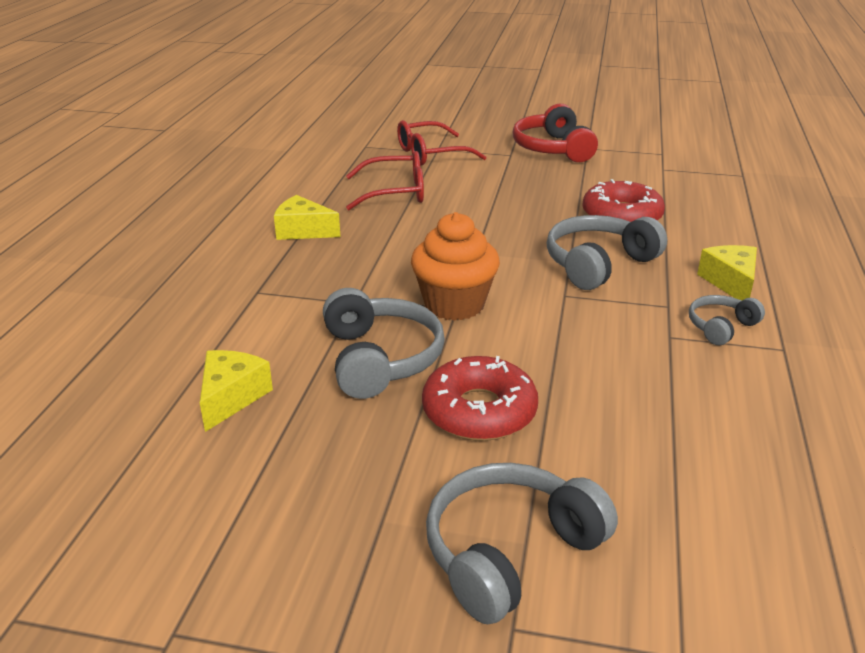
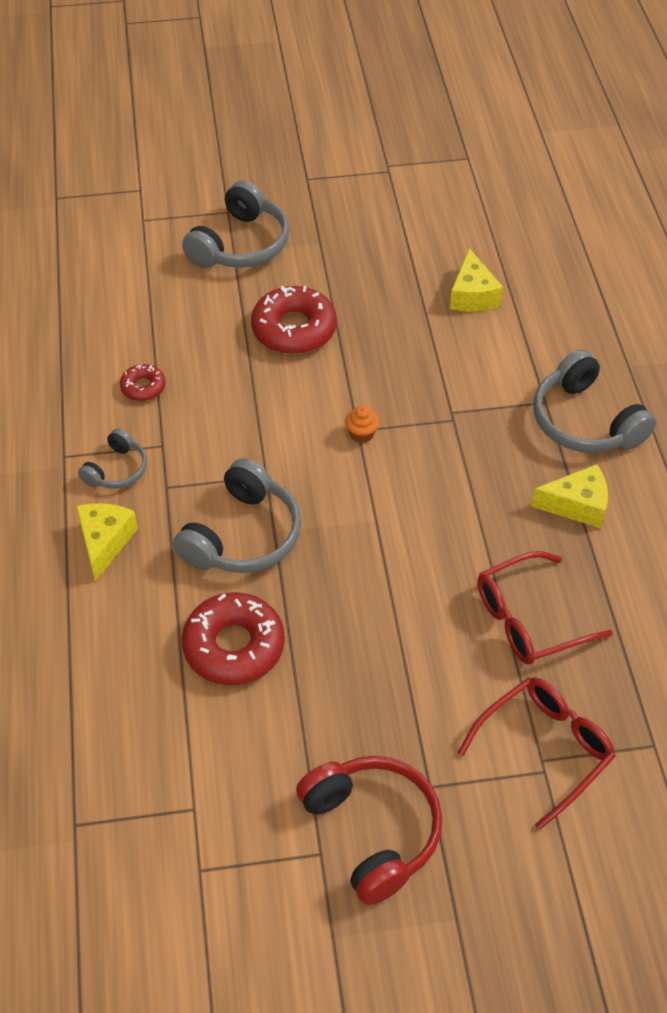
camera: 160 degrees right, 20 degrees up
(379, 359) = (390, 356): grey headphones -> grey headphones (585, 421)
(454, 304) = (361, 434): orange cupcake -> orange cupcake, size x0.42
(689, 392) = (143, 387): none -> red donut
(730, 282) = (105, 542): yellow cheese -> yellow cheese turned 150 degrees counterclockwise

